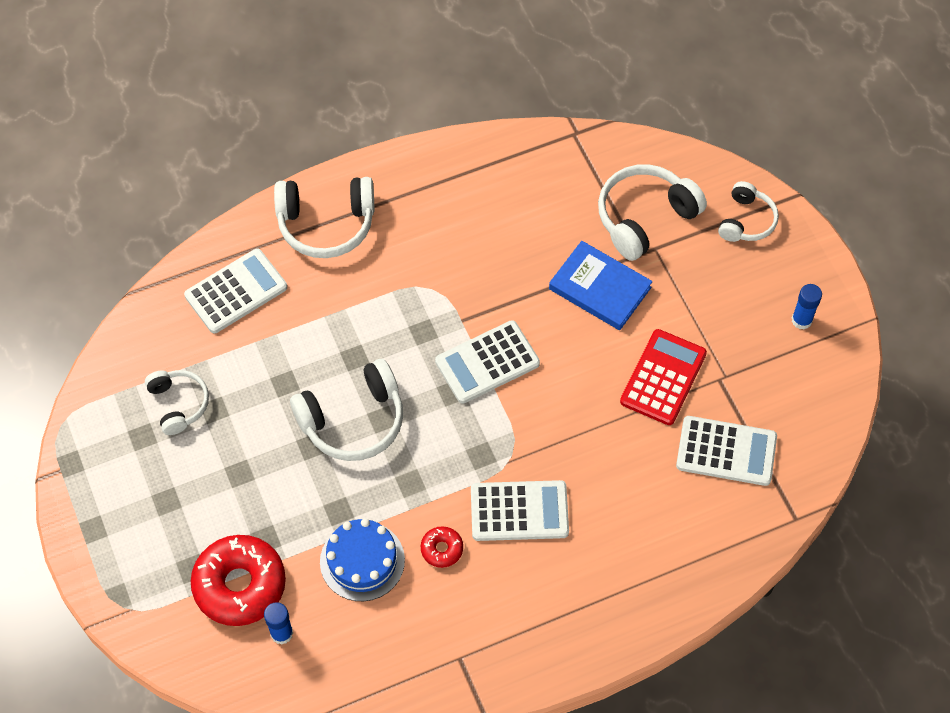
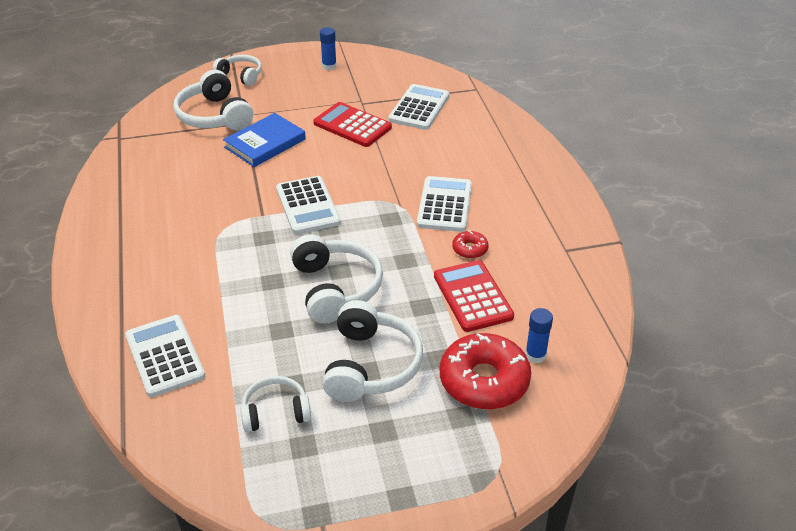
camera: 80 degrees left, 20 degrees down
(326, 224) = (123, 285): white headphones -> white headphones (371, 365)
(362, 561) = (472, 296): blue cake -> red calculator

